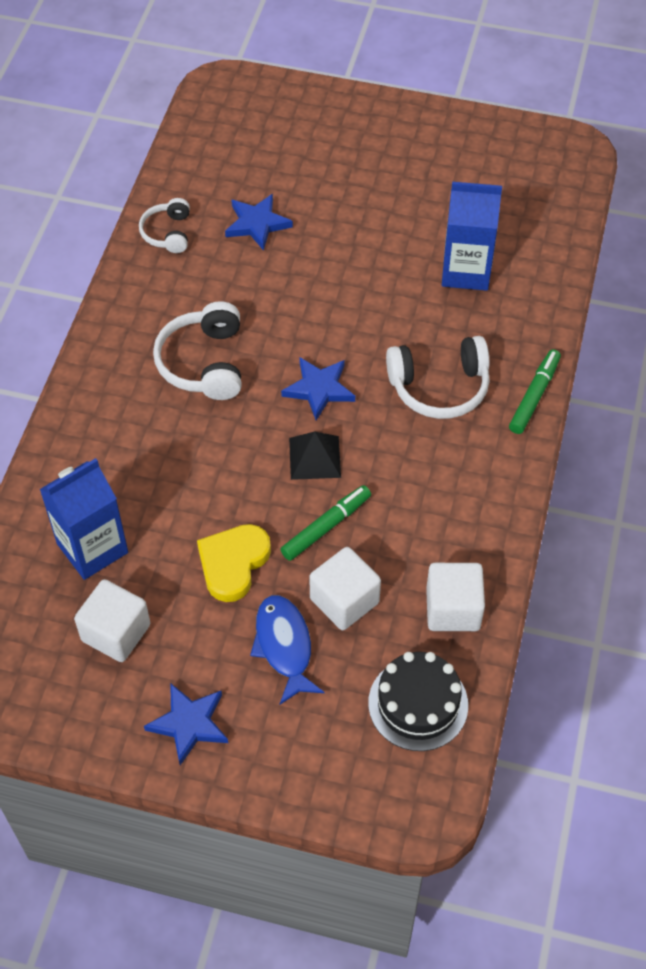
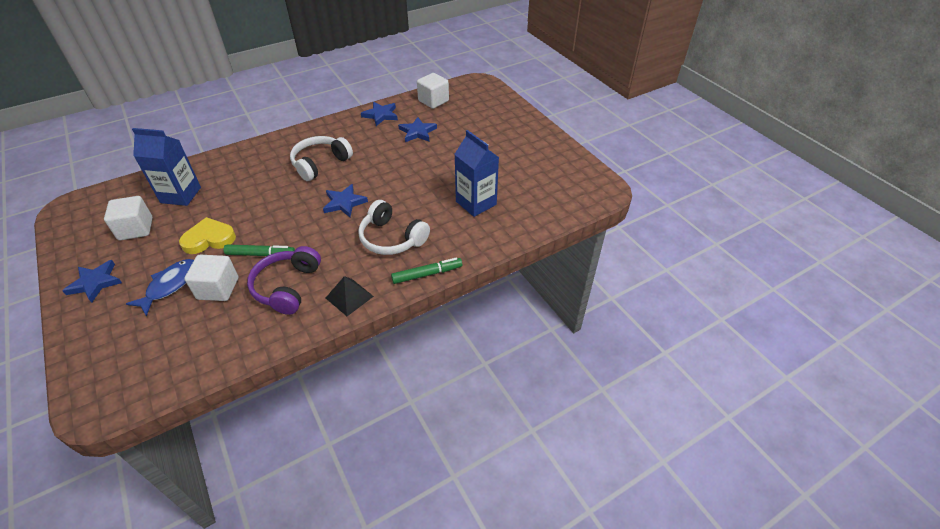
camera: 45 degrees right, 10 degrees down
(167, 233) = (380, 115): white headphones -> blue star
(315, 457) = (301, 226): black pyramid -> black pyramid (349, 297)
(415, 533) = (287, 287): none -> purple headphones
(418, 704) = (169, 358): black cake -> none
(453, 609) = (248, 332): white cube -> white cube (433, 101)

